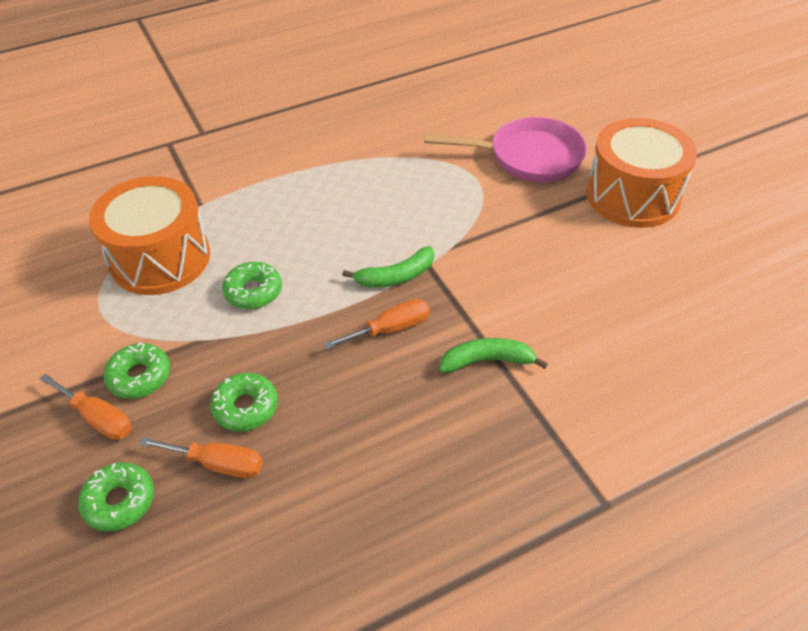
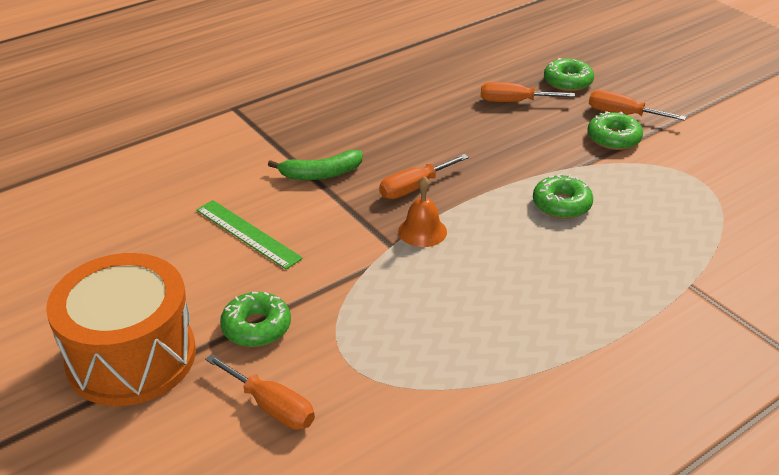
camera: 170 degrees right, 10 degrees down
(160, 258) = (681, 224): orange drum -> none
(246, 407) = (513, 129): green donut -> green donut (256, 327)
(396, 277) = (422, 231): green banana -> orange bell
(528, 157) = (272, 406): pink pan -> orange screwdriver
(560, 292) = (247, 234): none -> green ruler

